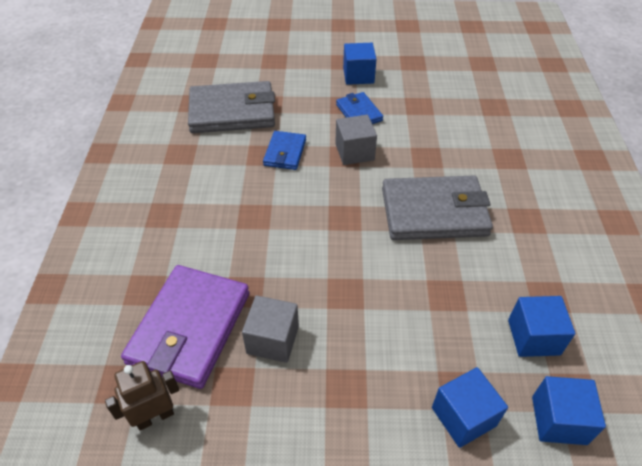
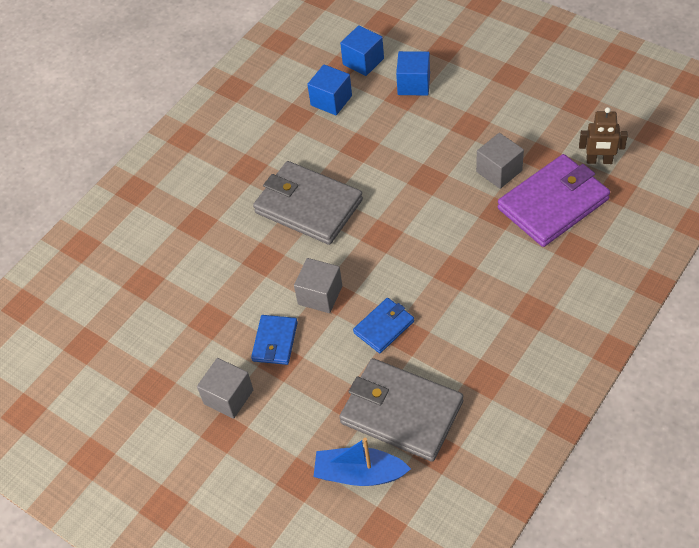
camera: 140 degrees left, 5 degrees up
(238, 75) = (359, 474): none -> blue boat
(358, 76) = (228, 397): blue cube -> grey cube

